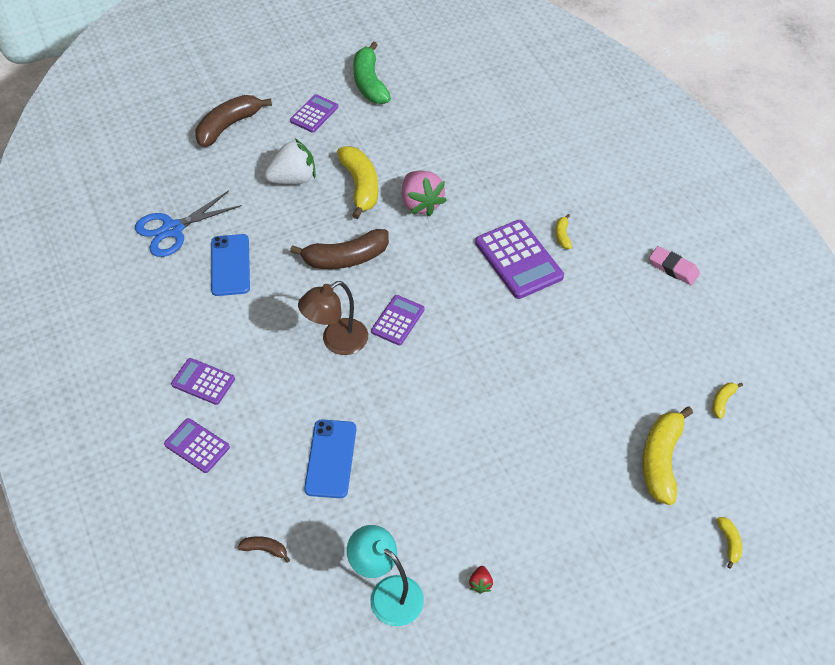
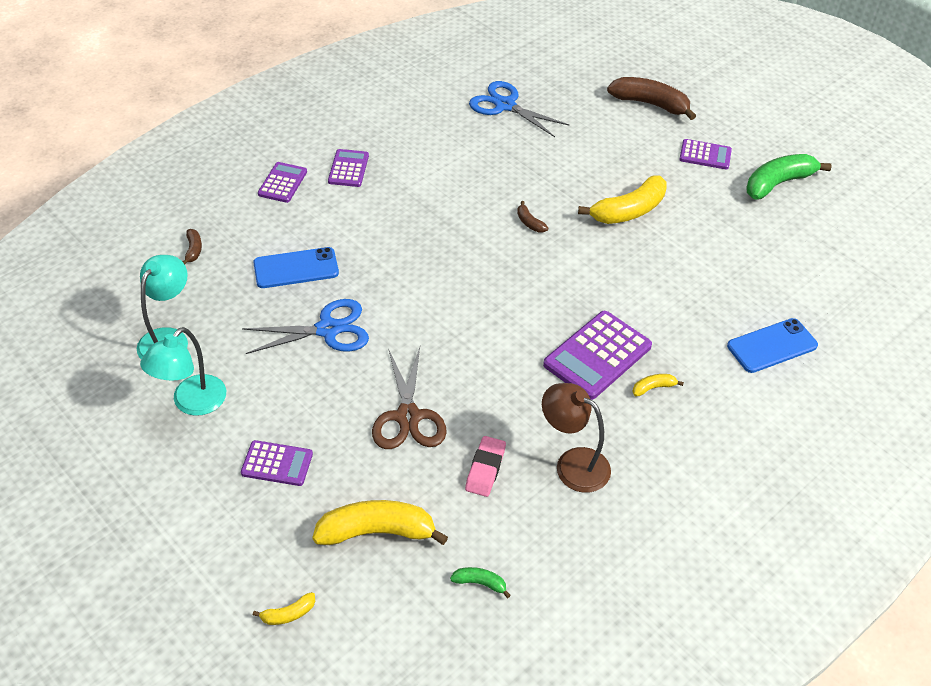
camera: 70 degrees right, 5 degrees down
(230, 265) = (482, 150): blue phone -> blue phone (772, 346)
(293, 179) = (610, 163): white strawberry -> none
(336, 342) = (426, 241): brown lamp -> brown lamp (572, 464)
(345, 258) = (529, 222): brown banana -> brown banana, size x0.46
(398, 320) = (471, 277): purple calculator -> purple calculator (277, 464)
(421, 203) = (632, 261): pink strawberry -> none
(423, 448) = (328, 329): none -> blue scissors
(480, 583) = (192, 403): red strawberry -> turquoise lamp
(546, 409) = (408, 417): none -> brown scissors
(673, 268) = (660, 504): pink eraser -> pink eraser (485, 469)
(722, 401) = (480, 583): yellow banana -> green banana

